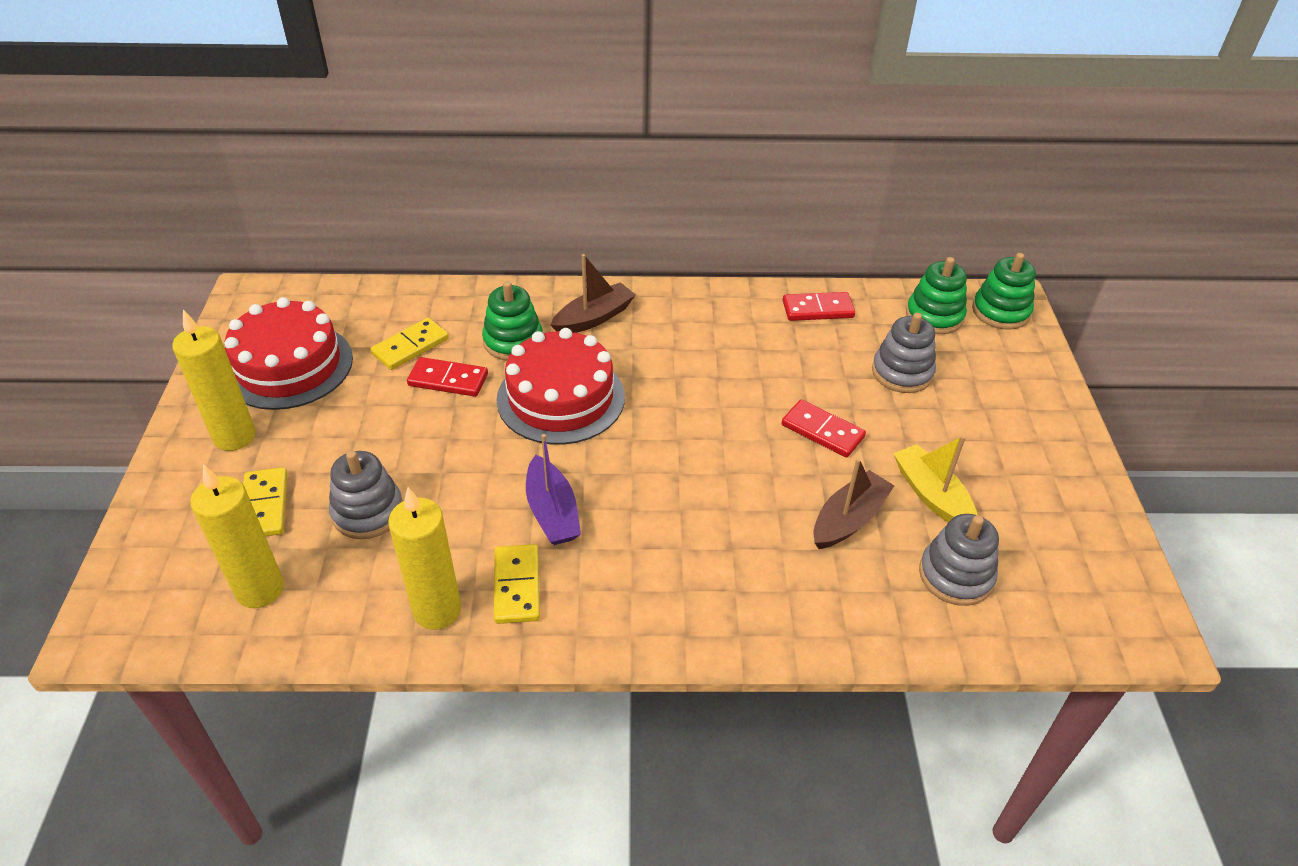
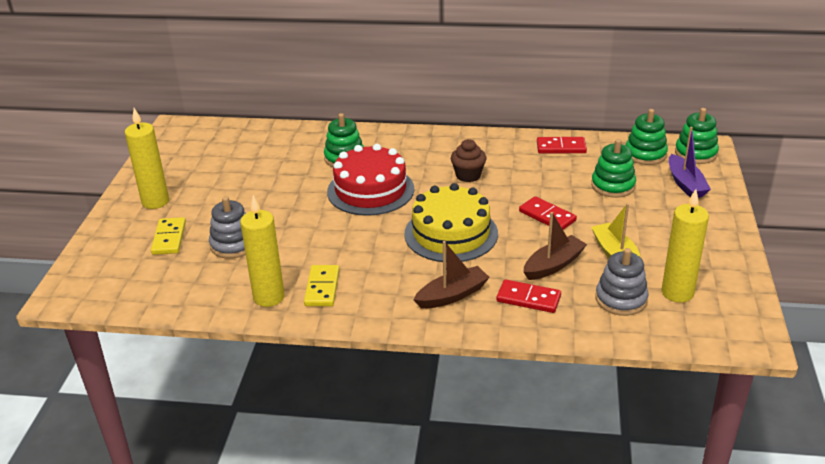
camera: 10 degrees right, 10 degrees down
(260, 589) = (160, 280): yellow candle -> yellow candle (677, 293)
(289, 366) = (195, 166): red cake -> none
(410, 346) = (276, 158): yellow domino -> none
(448, 380) = (297, 177): red domino -> red domino (528, 299)
(552, 512) = (353, 251): purple boat -> purple boat (685, 184)
(594, 318) = (402, 147): brown boat -> brown boat (452, 295)
(691, 471) = (451, 233): none -> yellow cake
(697, 364) = (468, 175): none -> brown cupcake
(902, 372) = (613, 186): grey stacking toy -> green stacking toy

